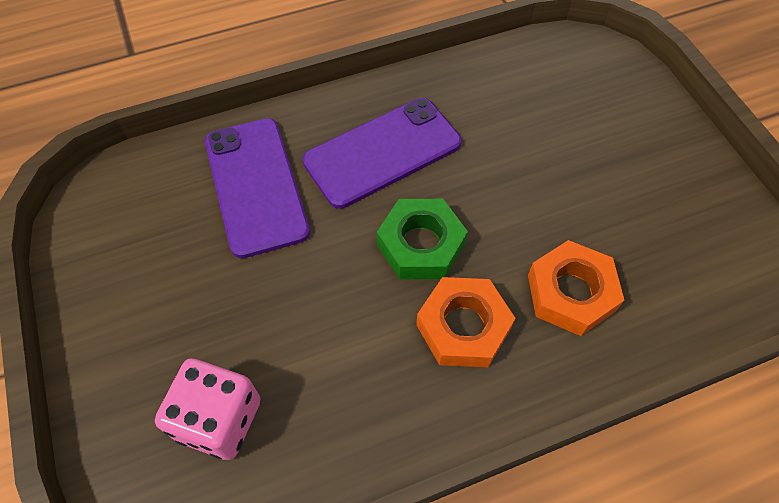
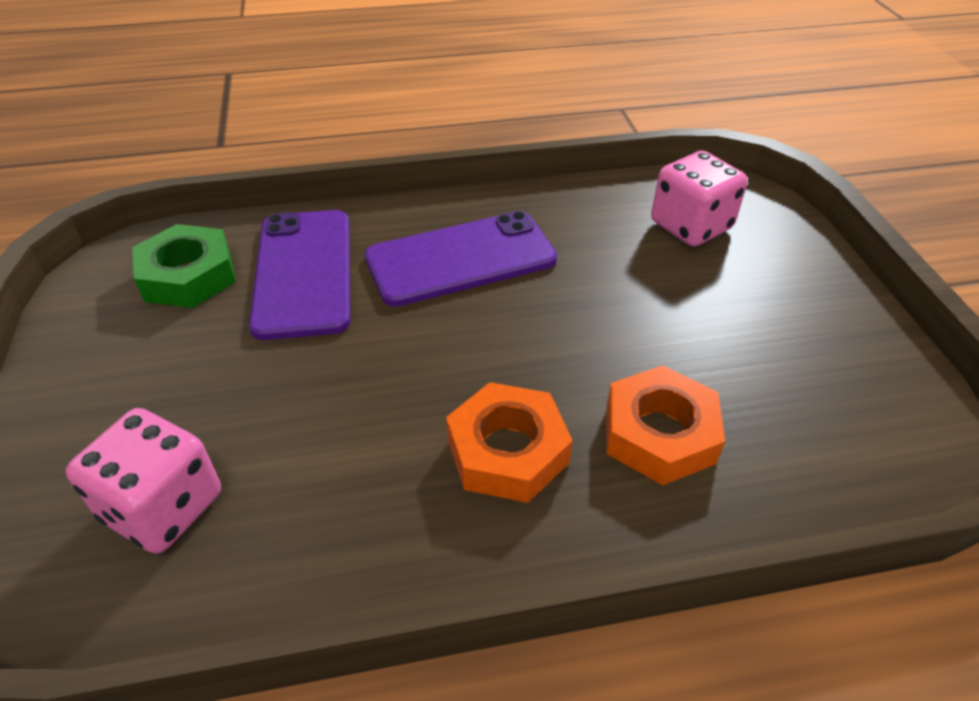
camera: 10 degrees right, 15 degrees down
(421, 245) = (479, 355): green nut -> green nut (188, 276)
(561, 90) = (690, 226): none -> pink dice

